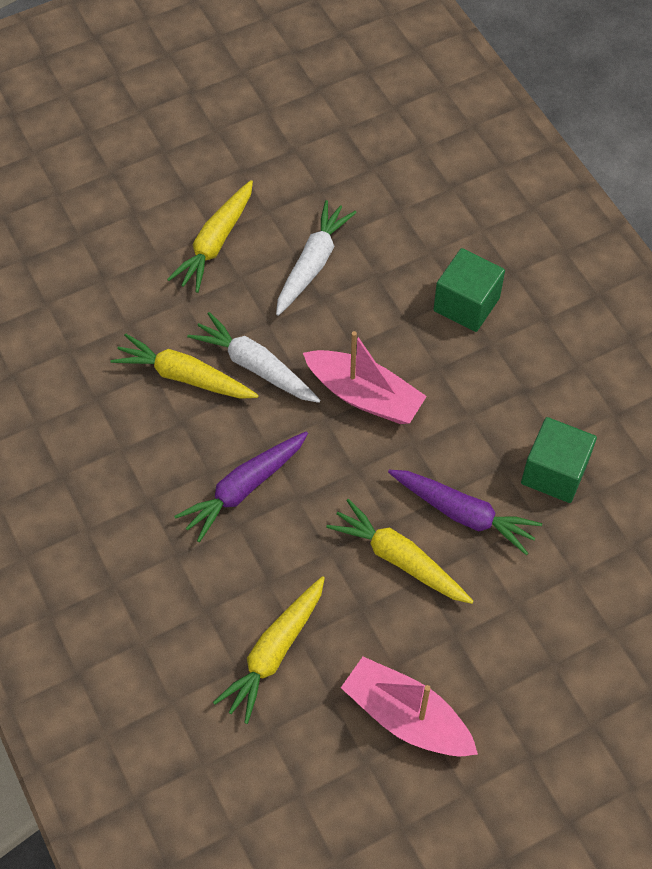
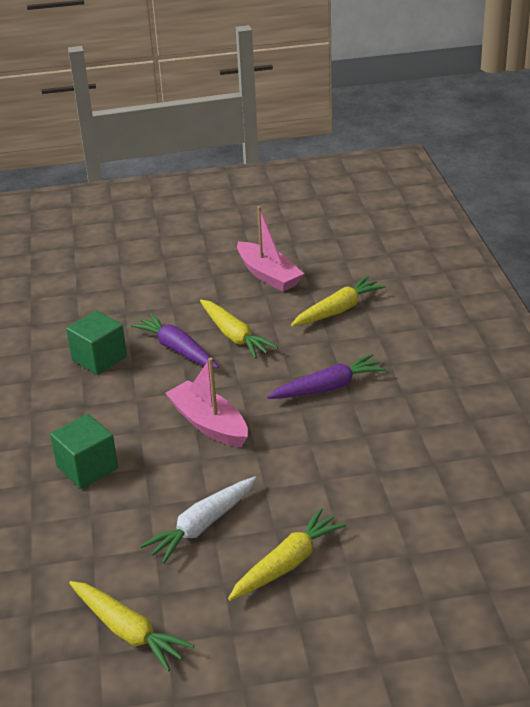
camera: 160 degrees left, 25 degrees down
(184, 376) = (352, 463): yellow carrot -> yellow carrot (128, 631)
(255, 366) = (289, 459): white carrot -> none

